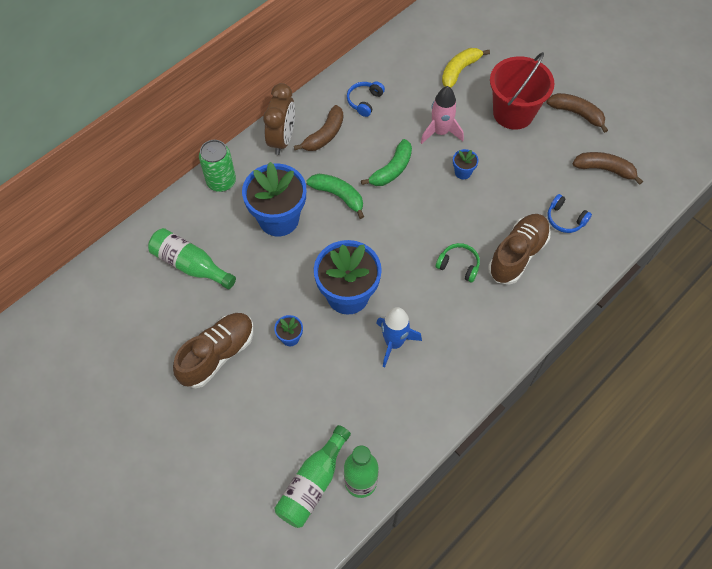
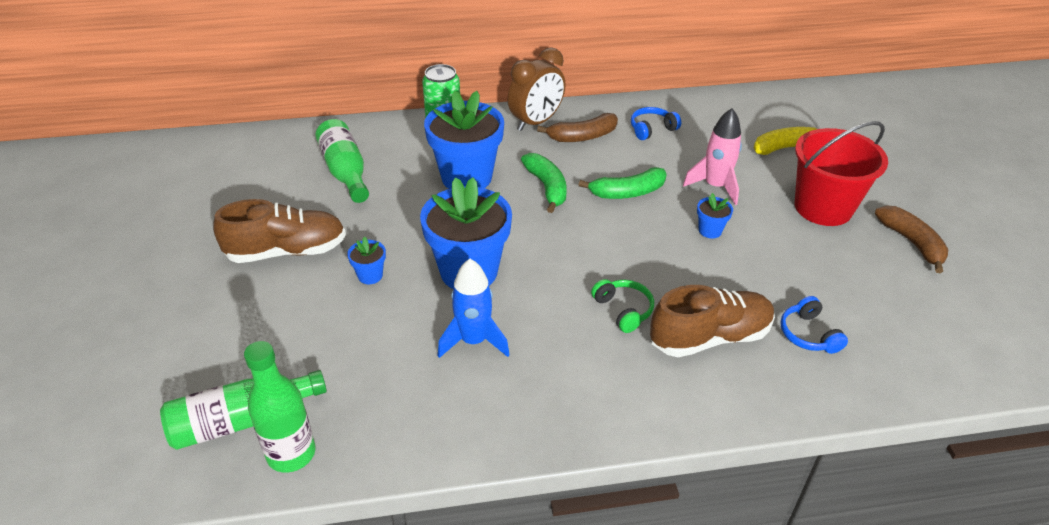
camera: 35 degrees right, 20 degrees down
(604, 169) = (909, 312): brown banana -> none

